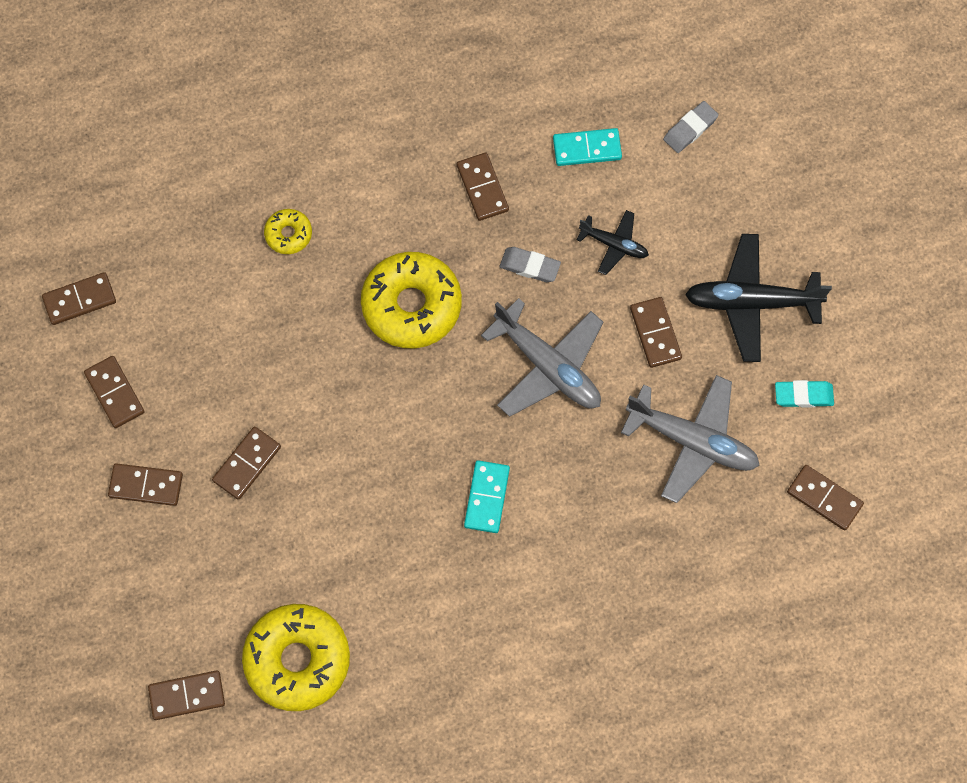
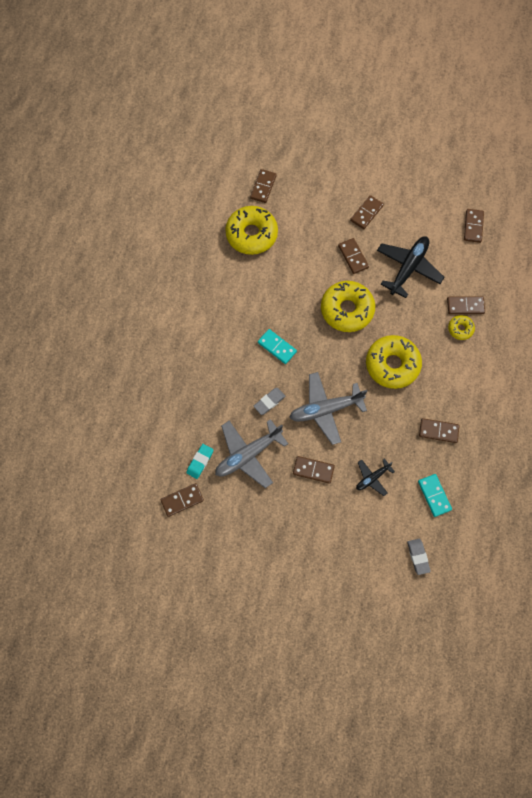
camera: 120 degrees right, 0 degrees up
(115, 393) = (418, 220): brown domino -> brown domino (465, 306)
(354, 423) = (347, 310): none -> yellow donut
(530, 266) = (383, 430): grey eraser -> grey eraser (269, 402)
(587, 149) = (434, 495): turquoise domino -> turquoise domino turned 45 degrees counterclockwise
(751, 302) = (303, 528): black plane -> black plane (408, 268)
(803, 395) = (239, 523): turquoise eraser -> turquoise eraser (200, 462)

